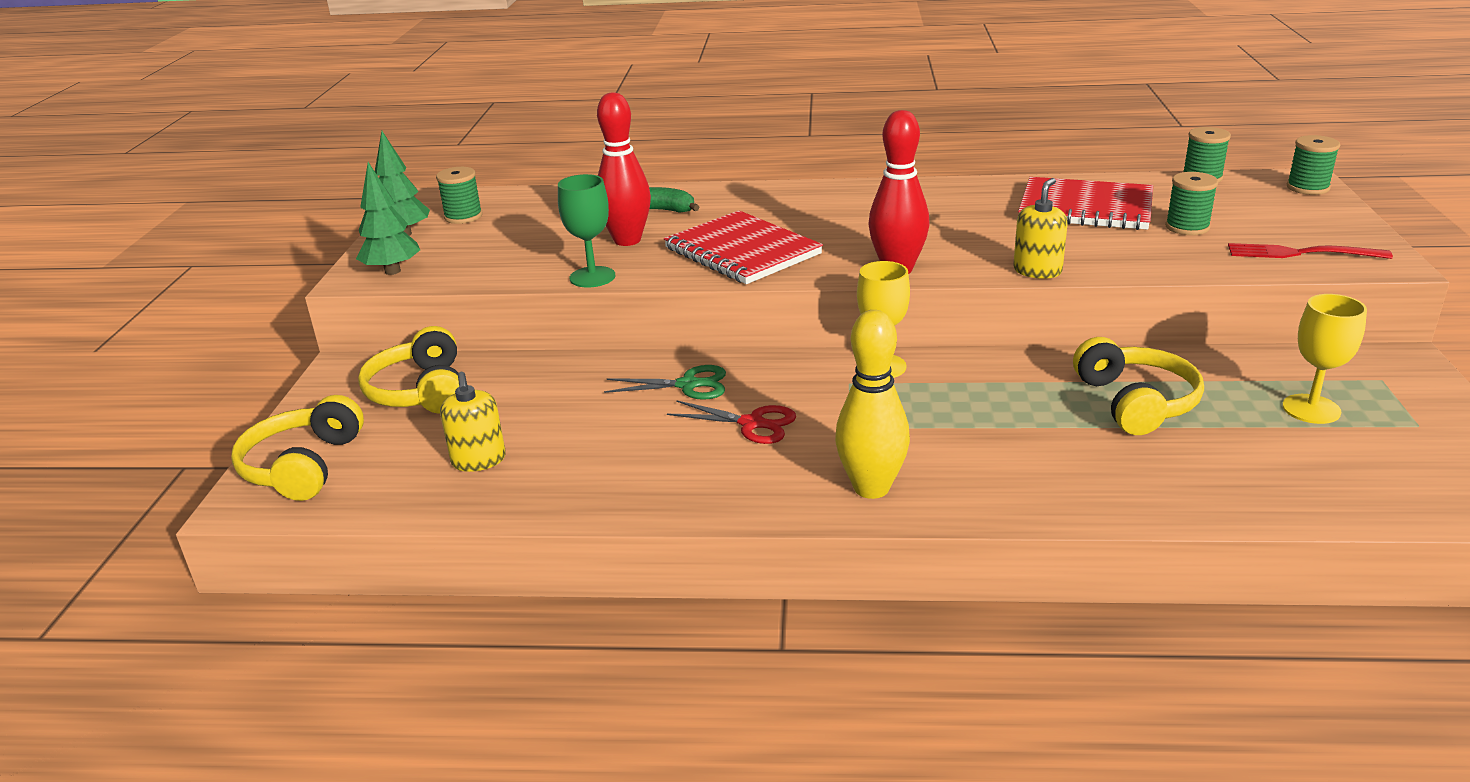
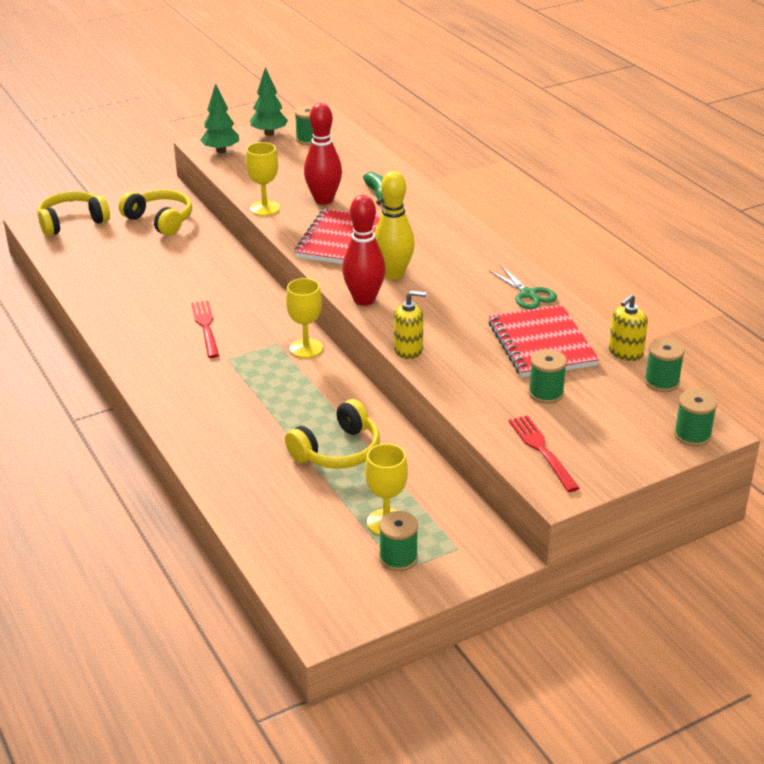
camera: 55 degrees right, 5 degrees up
(420, 391) = (160, 220): yellow headphones -> yellow headphones turned 90 degrees clockwise
(479, 460) = (110, 264): yellow soap dispenser -> yellow soap dispenser (625, 353)
(592, 277) = (264, 208): green goblet -> yellow goblet
(688, 385) = (231, 293): green scissors -> green scissors (528, 294)
(752, 423) = (206, 327): red scissors -> red fork
(871, 488) = (169, 384): yellow bowling pin -> yellow bowling pin (393, 274)
(1391, 420) = (398, 558): none -> green spool

